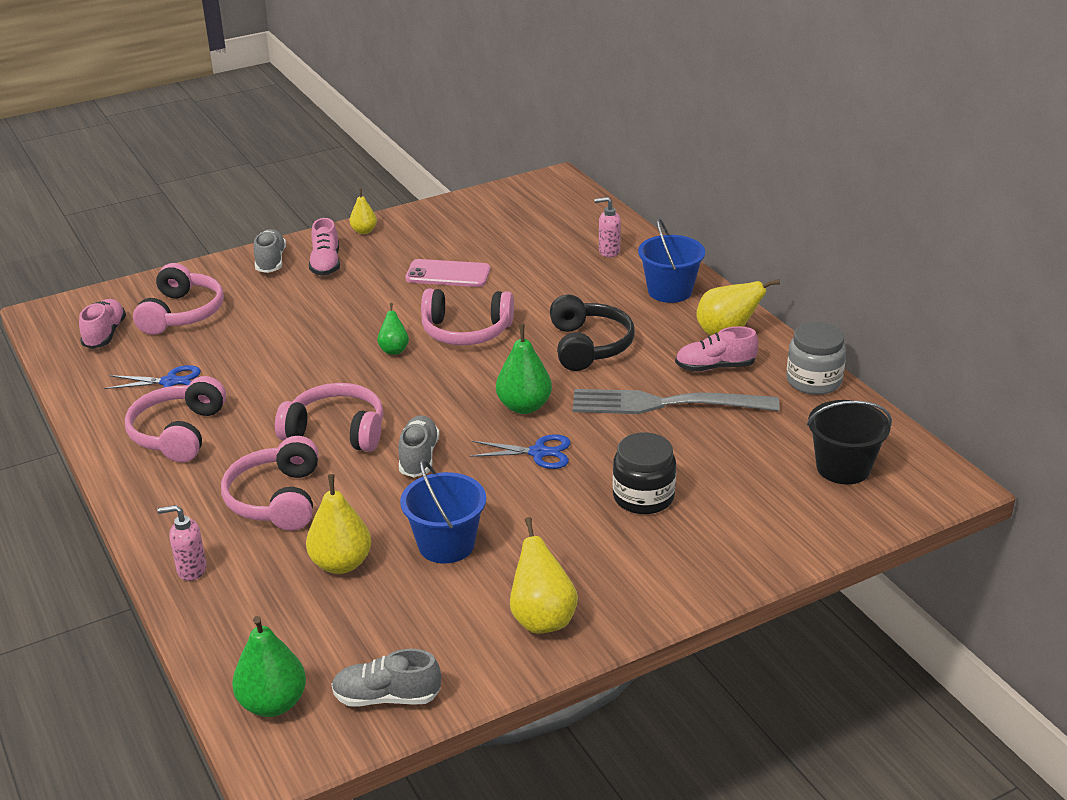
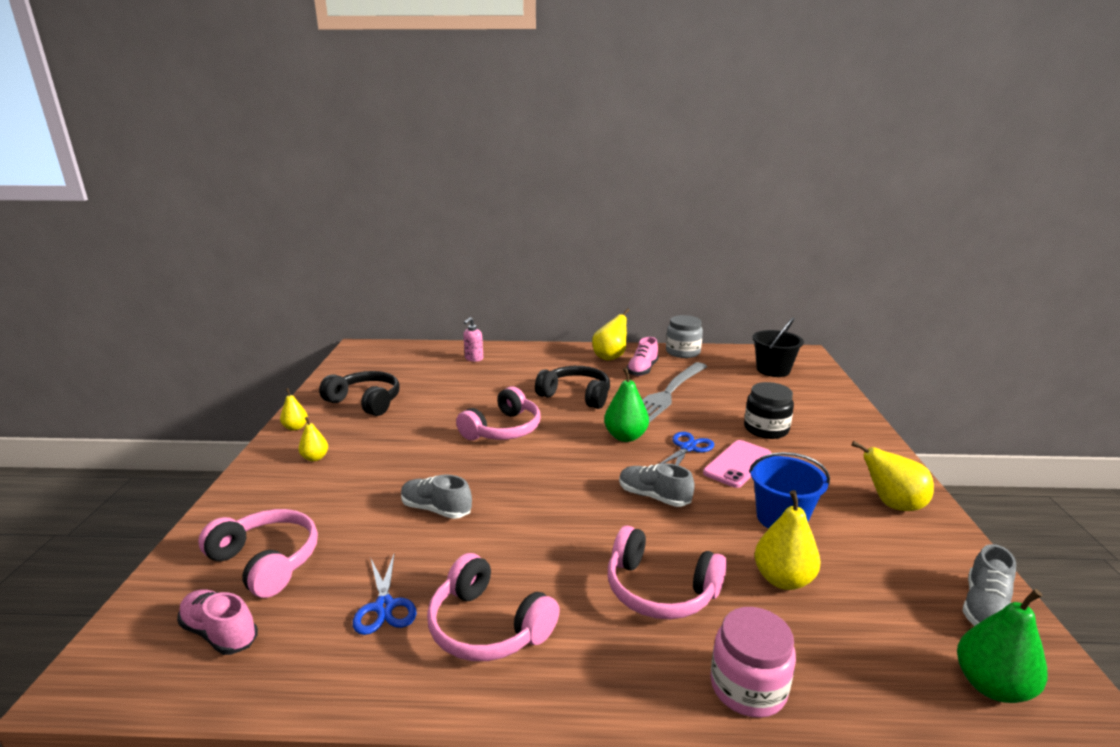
camera: 60 degrees left, 10 degrees down
(170, 382) = (384, 606): blue scissors -> blue scissors turned 135 degrees clockwise
(191, 570) = (748, 687): pink soap dispenser -> pink jar
(271, 261) = (263, 483): grey shoe -> grey shoe (436, 509)
(326, 264) = (315, 458): pink shoe -> yellow pear
(336, 431) = (580, 525): pink headphones -> none
(394, 350) = (490, 464): green pear -> none
(444, 239) = (366, 402): none -> black headphones
(448, 274) = (416, 414): pink phone -> pink phone (737, 464)
(670, 291) = (545, 357): blue bucket -> none

